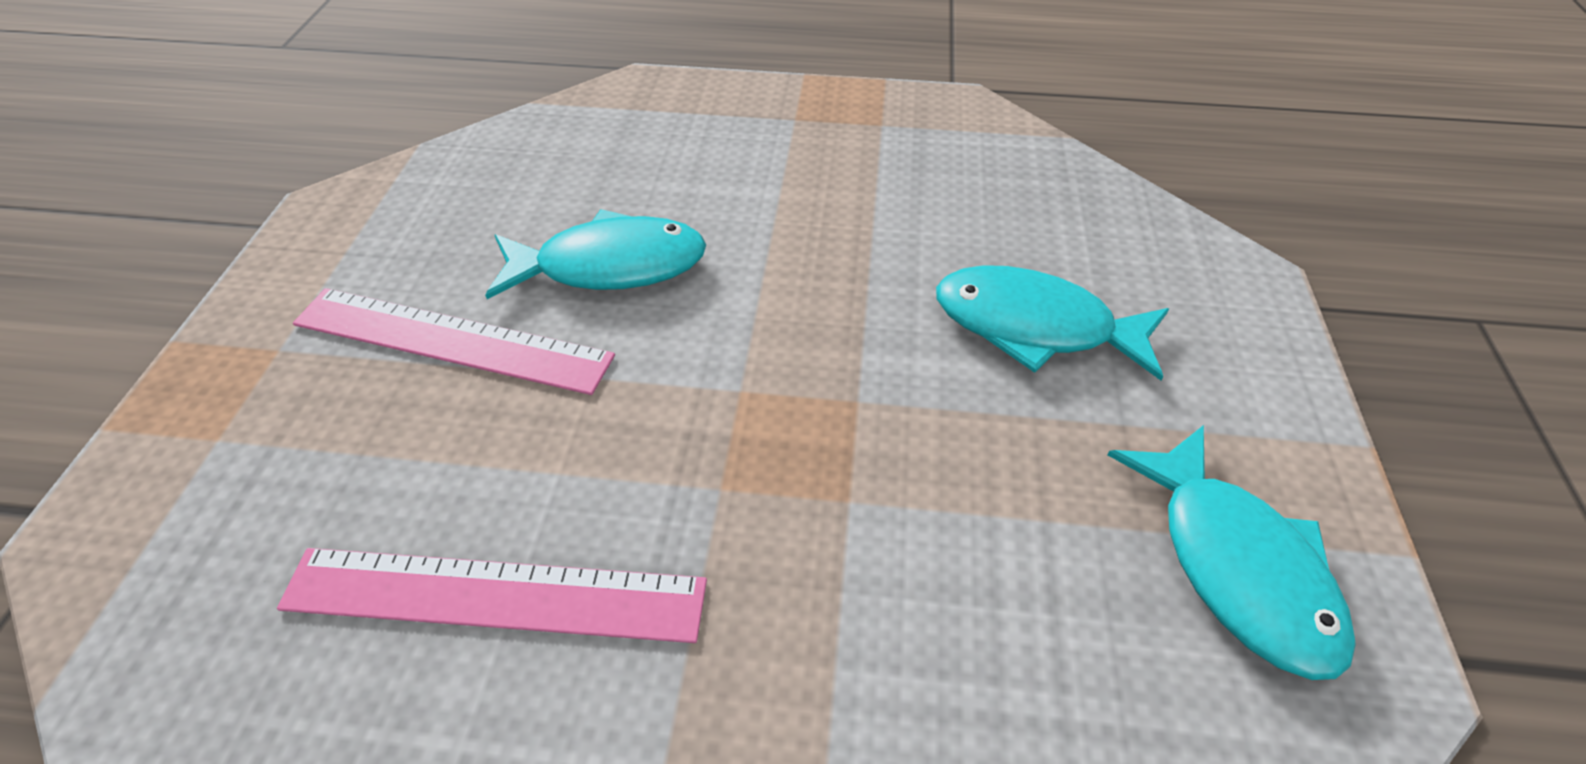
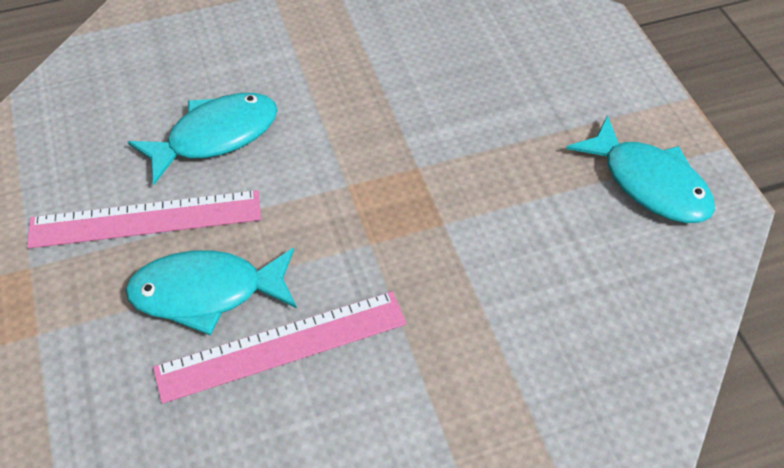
camera: 25 degrees left, 5 degrees up
(1034, 327) = (494, 88): turquoise fish -> turquoise fish (206, 292)

